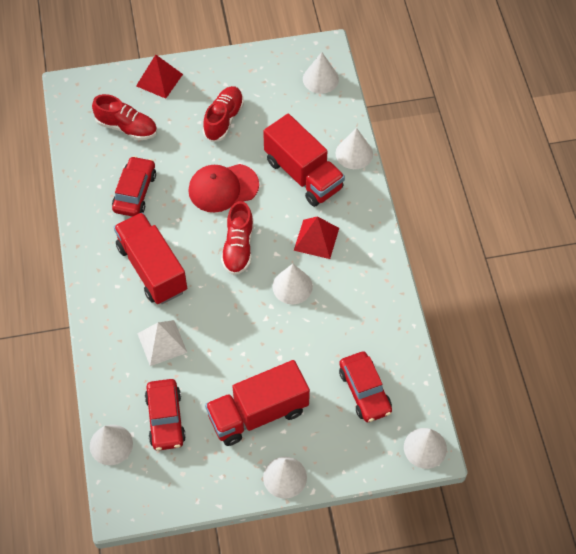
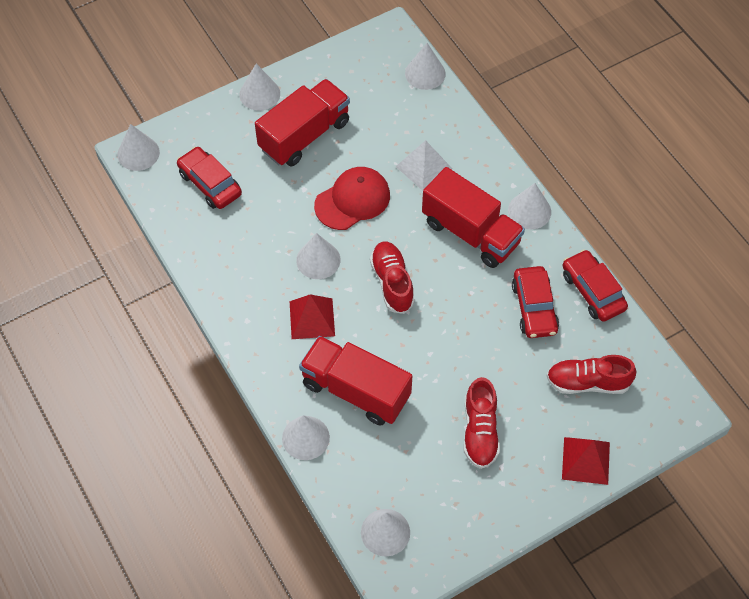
camera: 160 degrees right, 0 degrees up
(92, 272) = (529, 211): none -> white cone
(165, 419) = (387, 106): red car -> red car (592, 291)
(223, 188) = (440, 344): red cap -> red cap (352, 200)

